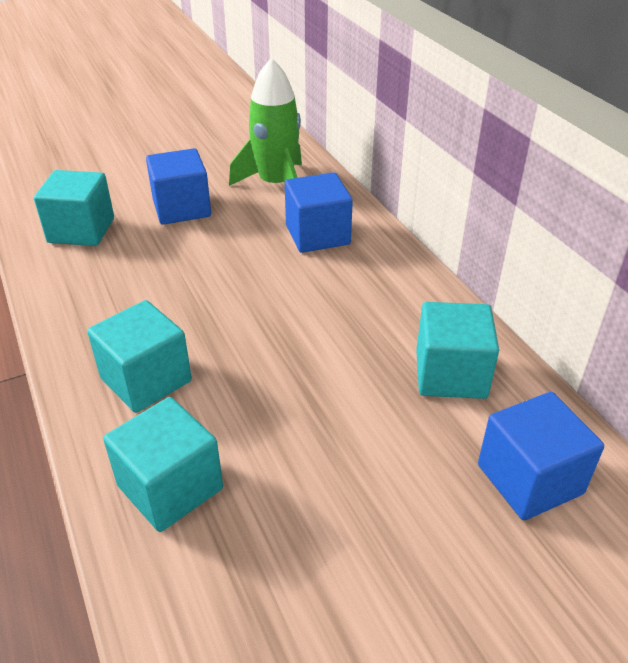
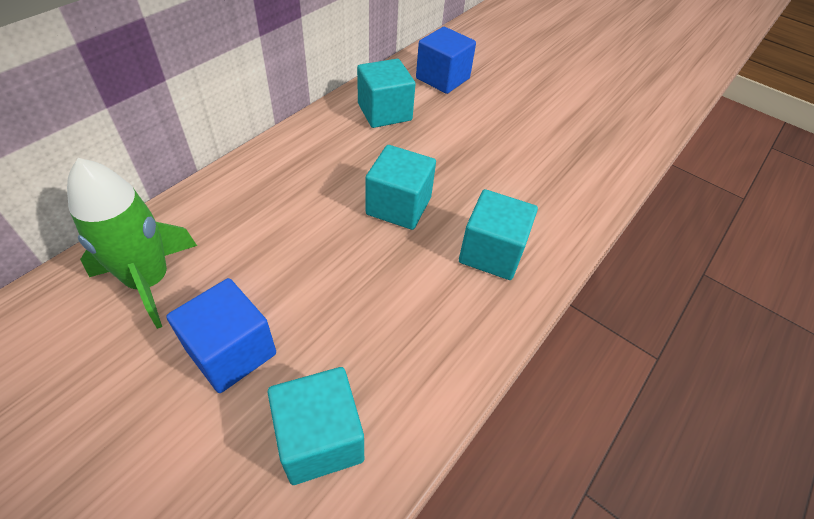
camera: 120 degrees left, 10 degrees up
(170, 487) = (556, 200): turquoise cube -> turquoise cube (398, 206)
(317, 235) = (246, 215): blue cube -> none

